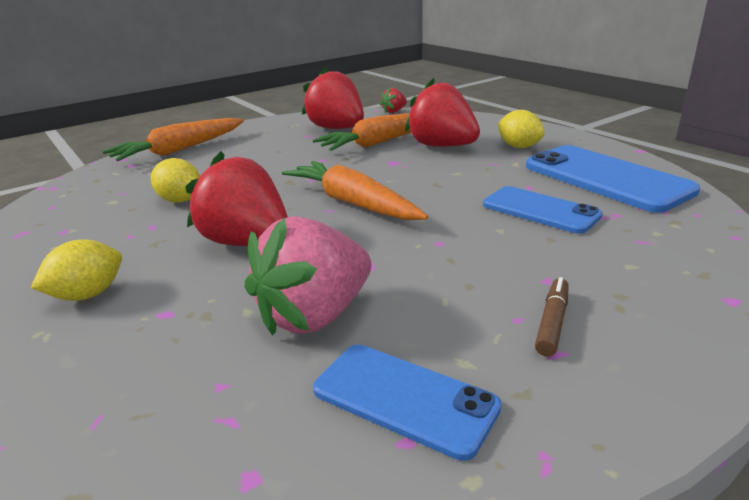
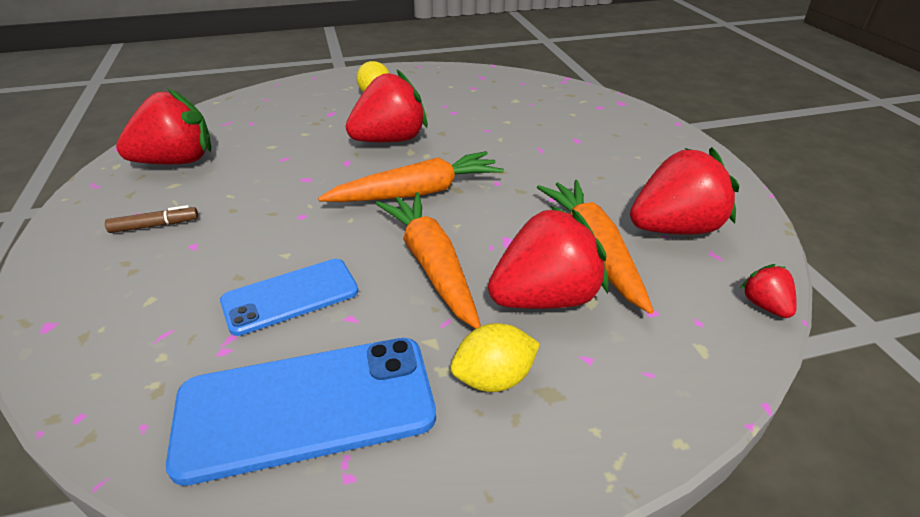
camera: 110 degrees right, 10 degrees up
(179, 150) = (633, 126): orange carrot -> orange carrot (431, 265)
(180, 200) = (493, 122): yellow lemon -> none
(315, 315) = (273, 150): pink strawberry -> none
(404, 398) = (177, 161): blue phone -> red strawberry
(552, 323) = (155, 226): brown marker -> brown marker turned 60 degrees counterclockwise

